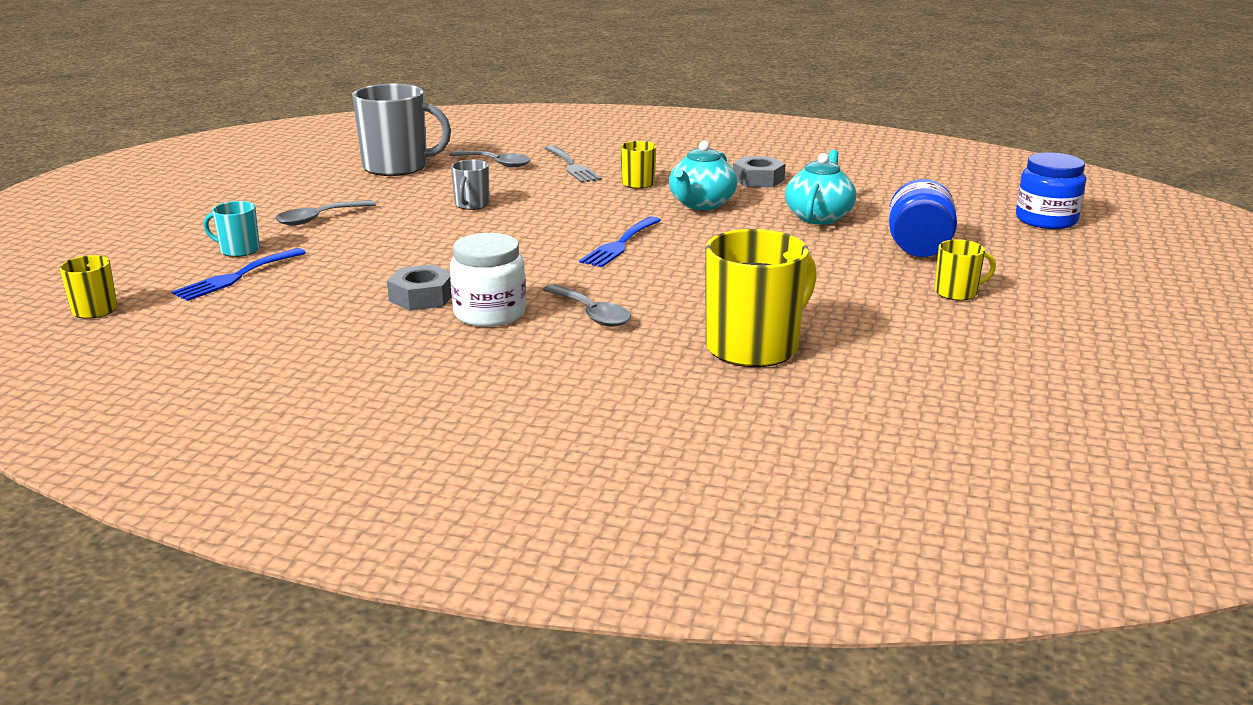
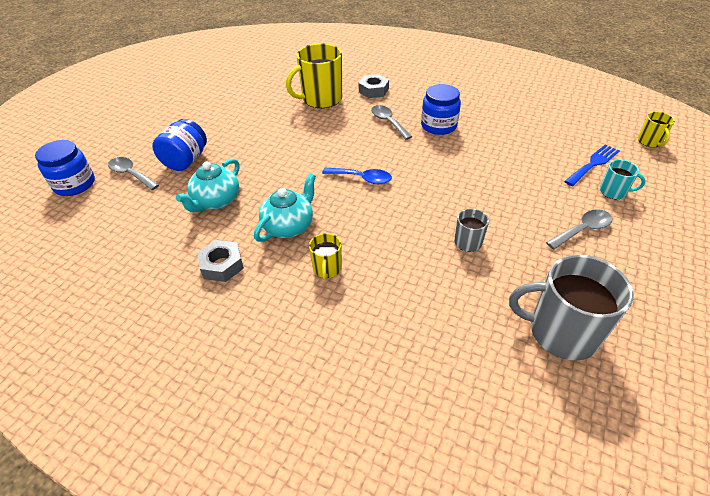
camera: 170 degrees left, 20 degrees up
(422, 297) = (476, 139): grey nut -> grey nut (373, 90)
(489, 313) = (438, 126): white jar -> blue jar
(496, 163) = (458, 330): grey spoon -> grey spoon (131, 174)
(572, 166) = (381, 314): grey fork -> none
(620, 244) = (362, 178): blue fork -> blue spoon
(957, 292) = (203, 124): yellow mug -> none

